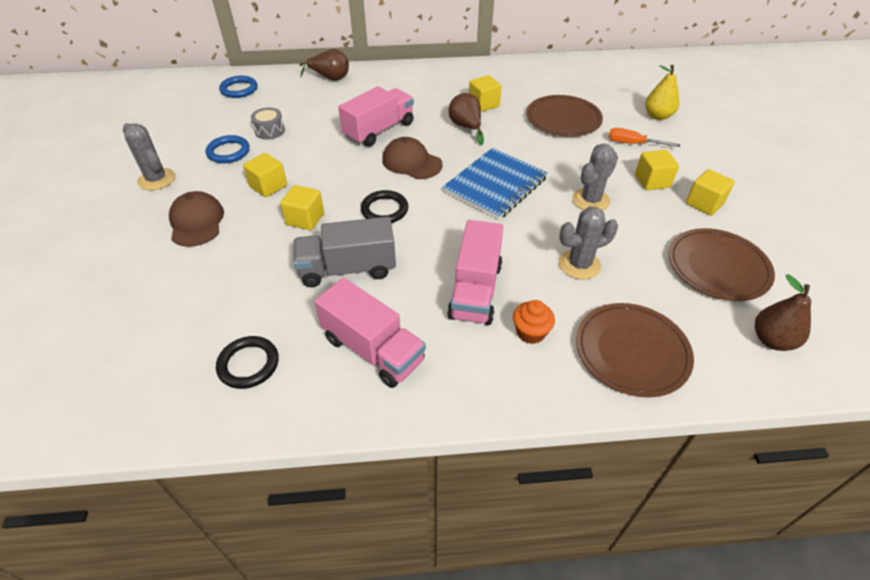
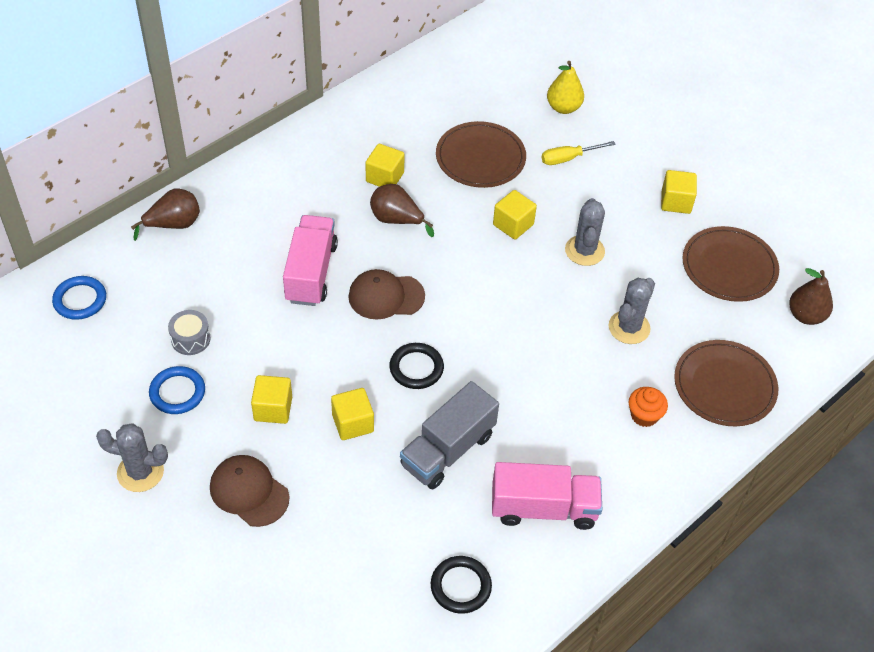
camera: 40 degrees left, 5 degrees up
(475, 291) = (571, 404): pink truck -> none
(495, 185) = (490, 280): blue notebook -> none
(633, 144) = (568, 158): orange screwdriver -> yellow screwdriver
(652, 181) = (617, 198): yellow cube -> yellow cube (513, 225)

